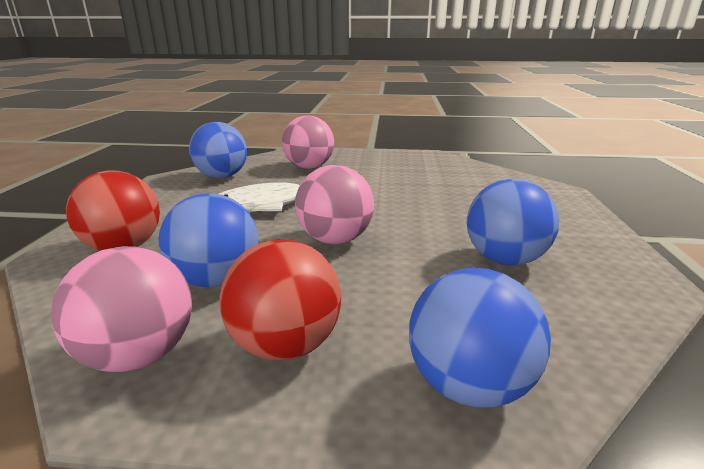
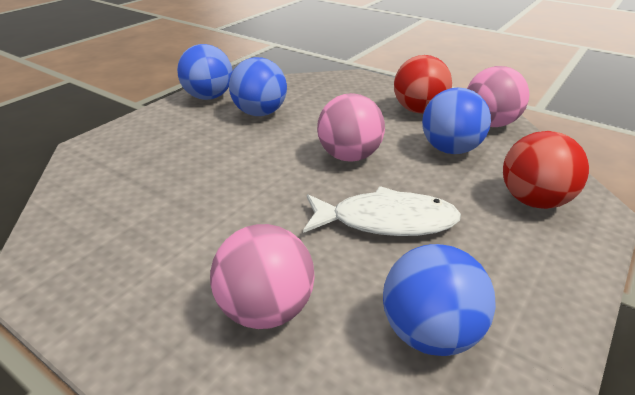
camera: 150 degrees left, 10 degrees up
(468, 384) = (355, 84): blue ball -> blue ball (208, 97)

